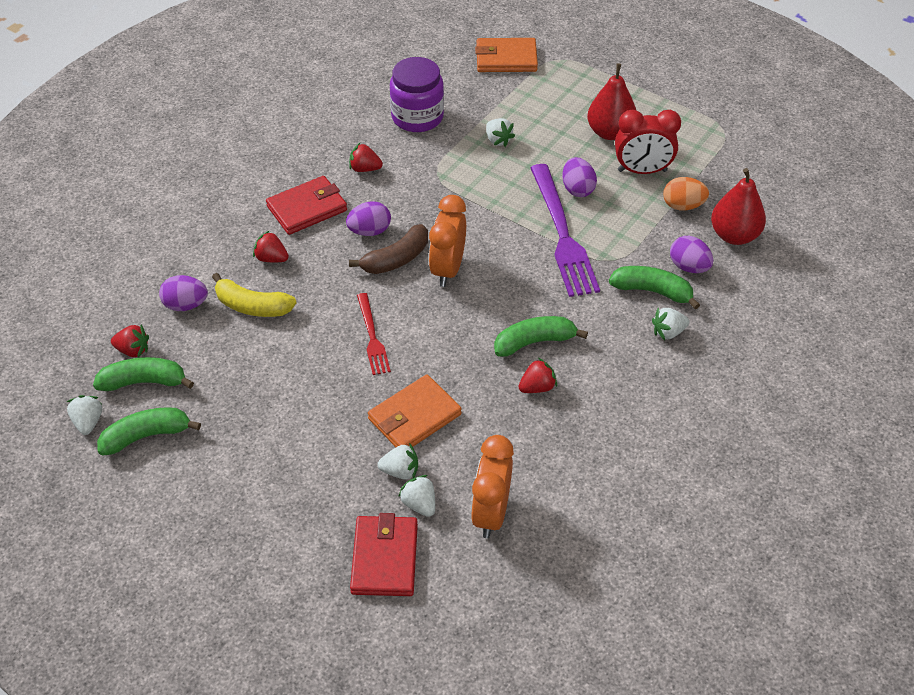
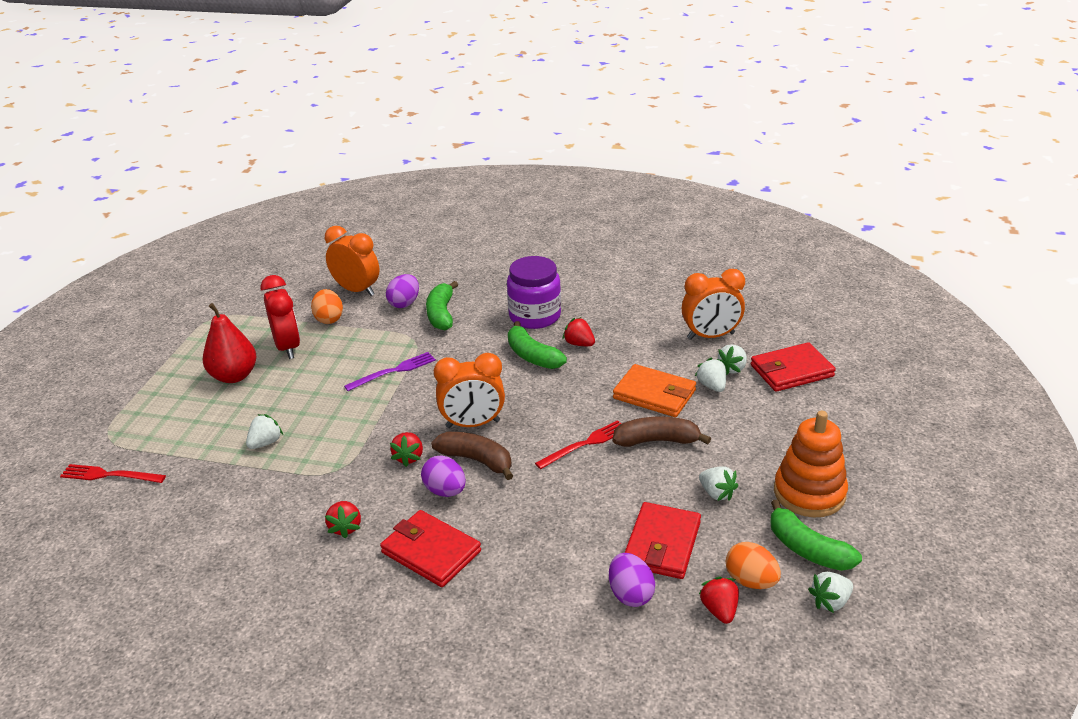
camera: 110 degrees left, 15 degrees down
(144, 382) = (751, 581): green banana -> orange egg
(204, 472) = (809, 493): none -> orange stacking toy
(220, 343) = (662, 544): none -> red wallet
(252, 306) = (598, 539): yellow banana -> none
(271, 258) = (523, 551): red strawberry -> red strawberry (409, 457)
(344, 390) = (657, 441): none -> brown banana
(417, 117) = (238, 514): purple jar -> purple jar (535, 316)
(506, 58) = (109, 475): orange wallet -> red fork
(562, 234) = (393, 371): purple fork -> purple fork, size x0.54
(577, 189) = (327, 376): purple egg -> none
(668, 332) = (482, 299): white strawberry -> white strawberry (716, 493)
(734, 235) = (356, 290): red pear -> orange clock

